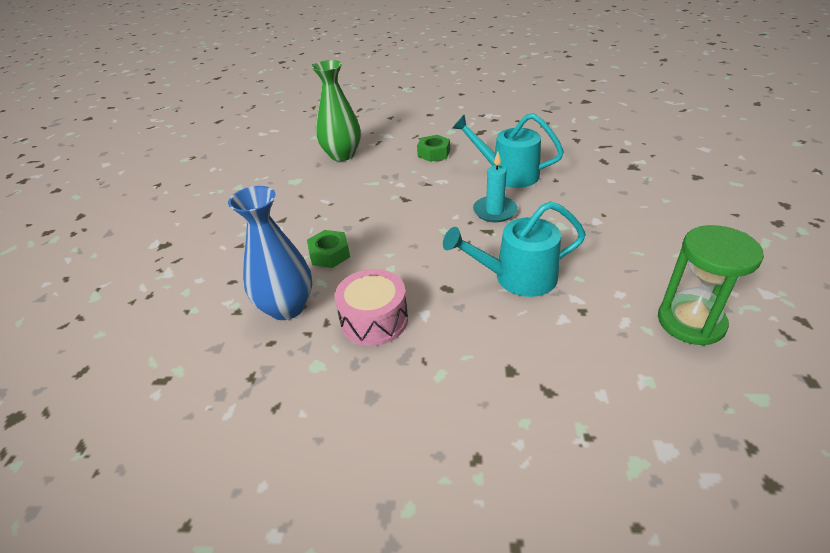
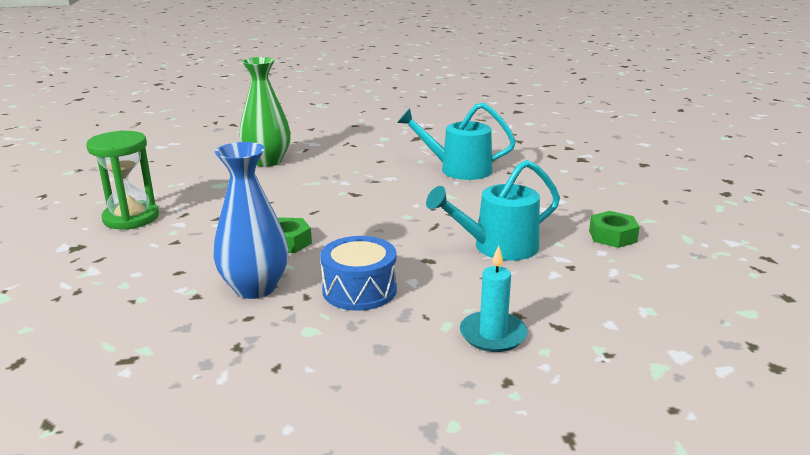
camera: 15 degrees left, 15 degrees down
(374, 320) = (359, 290): pink drum -> blue drum
(434, 153) = (372, 156): green nut -> green nut (612, 236)
(495, 211) = (455, 199): turquoise candle -> turquoise candle (493, 334)
(690, 322) = (673, 267): green hourglass -> green hourglass (131, 218)

